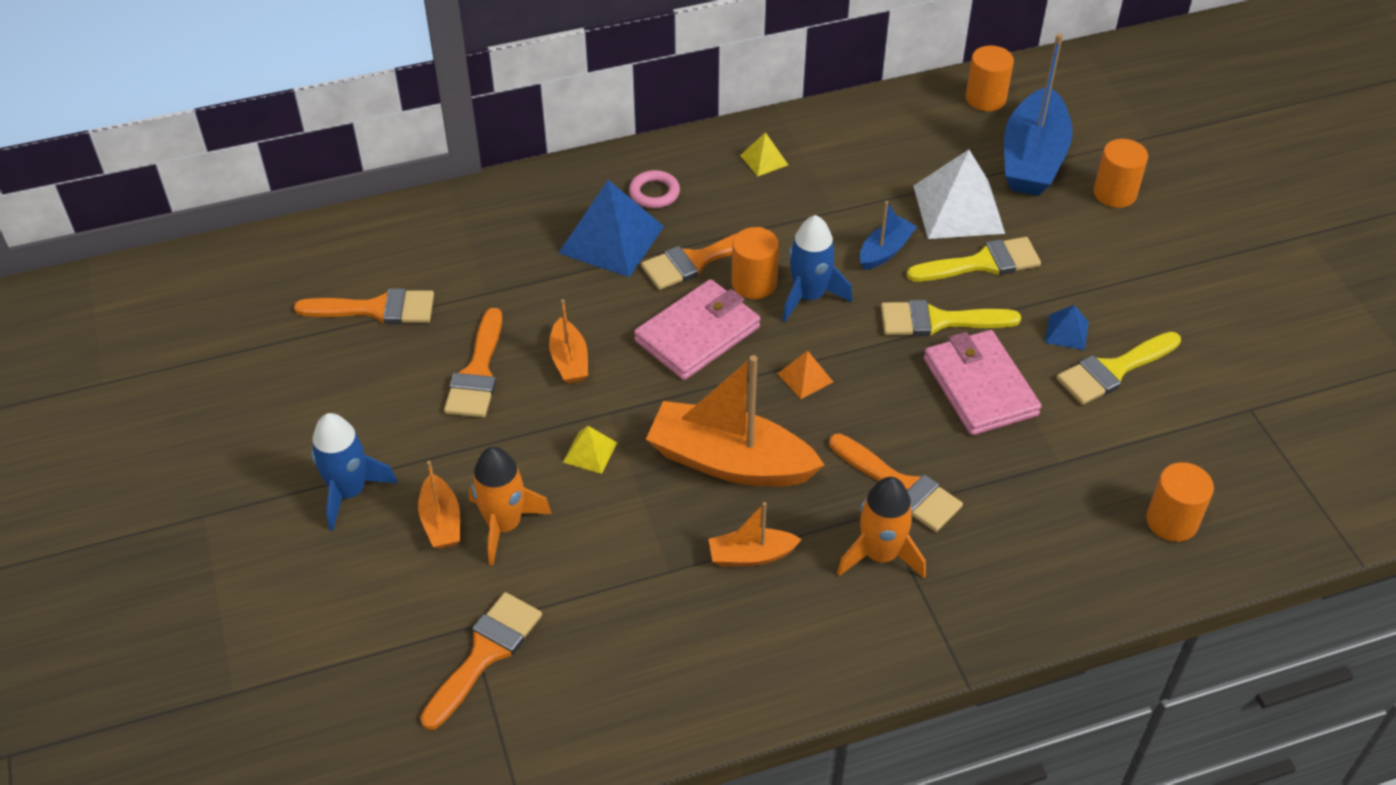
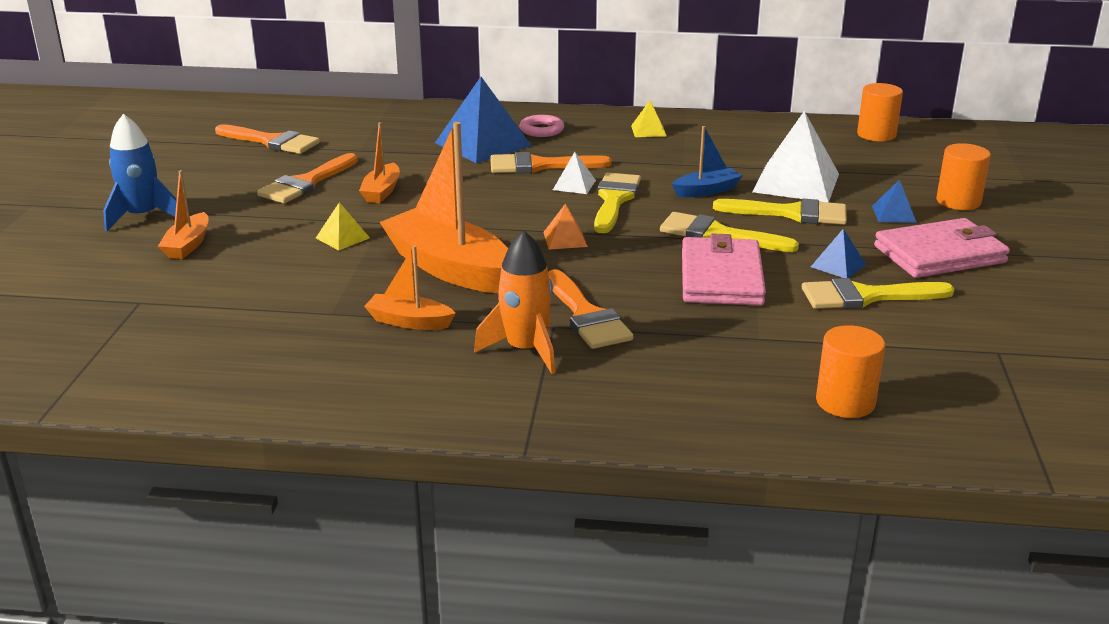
camera: 25 degrees right, 20 degrees down
(485, 654) = (131, 318): orange brush -> none
(504, 525) = (231, 258): orange rocket -> none
(697, 334) = (499, 200): pink wallet -> pink wallet (940, 254)
(754, 283) = (574, 185): orange cylinder -> white pyramid
(809, 296) = (614, 200): blue rocket -> yellow brush
(1032, 159) = (892, 170): blue boat -> none
(1071, 233) = (894, 214): none -> blue pyramid

